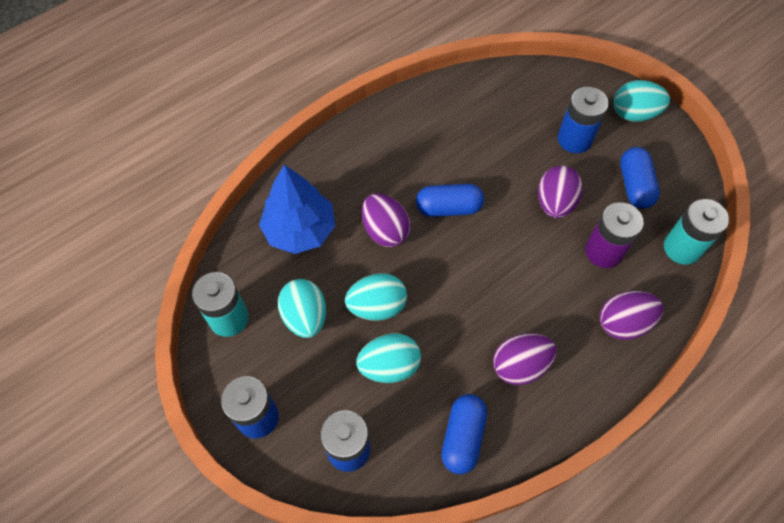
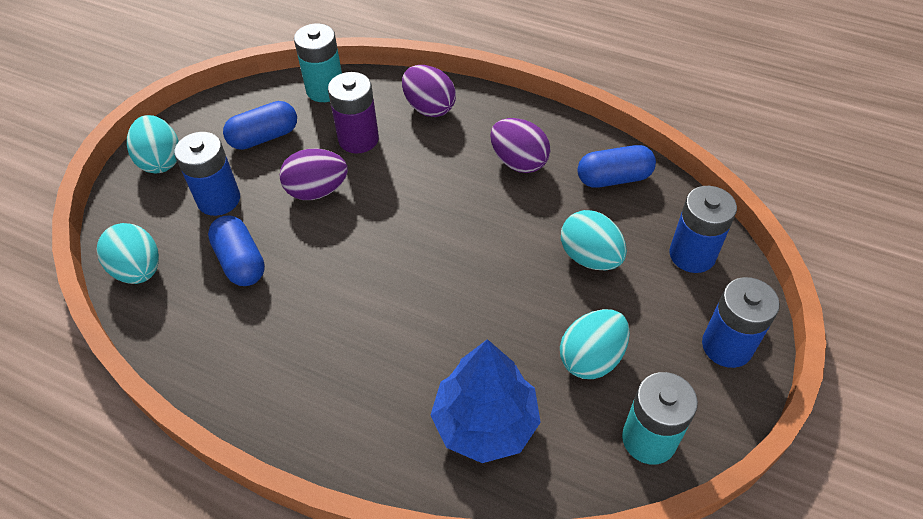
camera: 115 degrees left, 10 degrees down
(377, 306) = (533, 295): turquoise egg -> turquoise egg (138, 270)
(385, 231) = (435, 328): purple egg -> none
(448, 208) = (370, 280): blue capsule -> blue capsule (240, 261)

